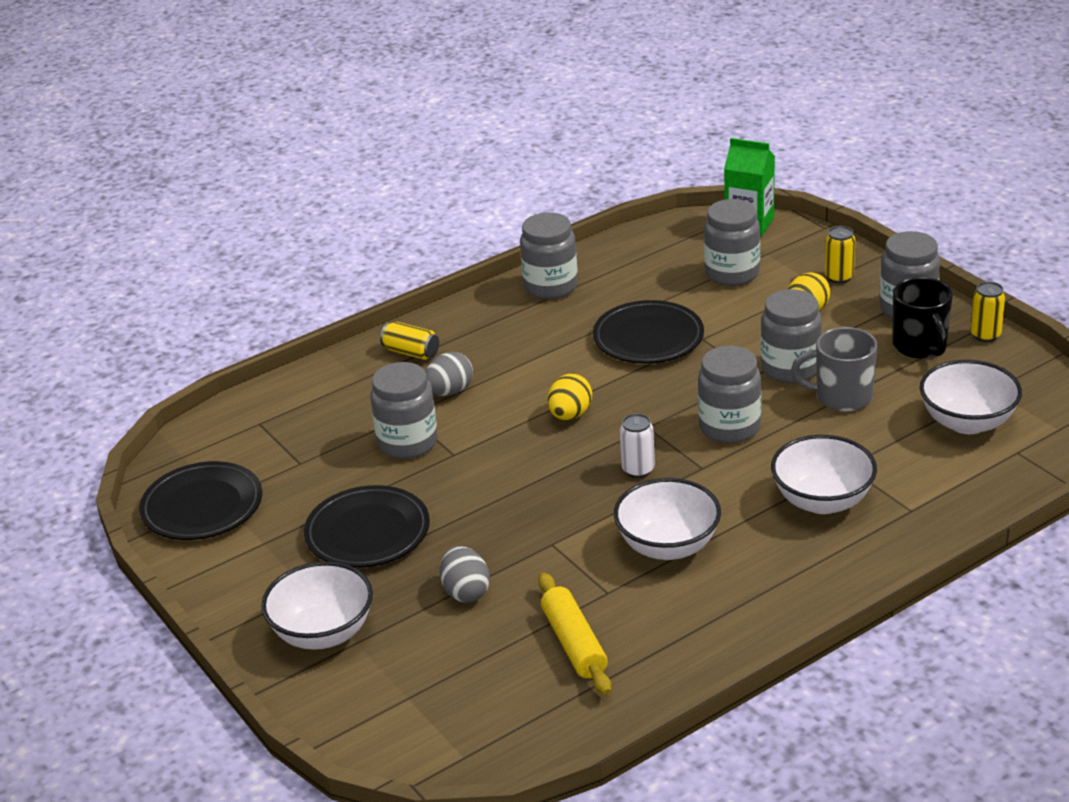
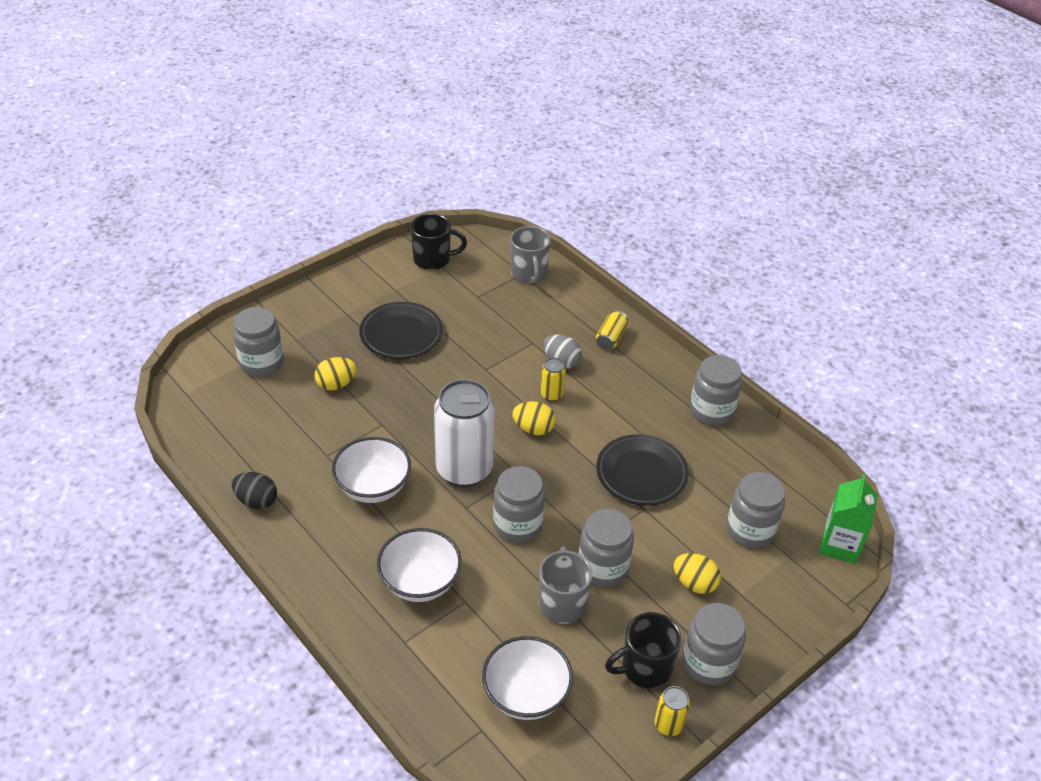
camera: 80 degrees right, 10 degrees up
(202, 507) = (433, 259): black plate -> black mug
(261, 417) = (529, 273): none -> grey mug
(323, 633) = (306, 324): white bowl -> none
(407, 443) = (499, 345): grey jar -> grey jar (261, 363)
(466, 592) = (336, 384): grey egg -> yellow egg
(574, 643) = (277, 439): yellow rolling pin -> none
(638, 470) = (464, 469): white can -> white can, size x2.29
(693, 654) = (256, 501): none -> black egg
(839, 277) = (756, 611): yellow can -> yellow can (551, 395)

